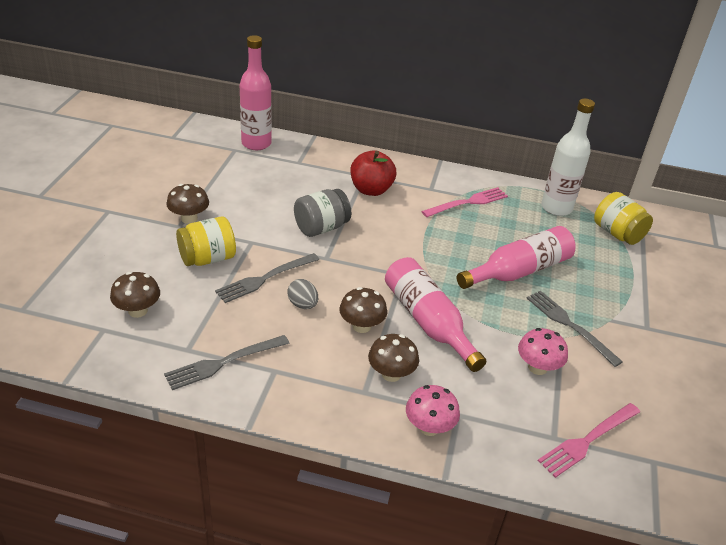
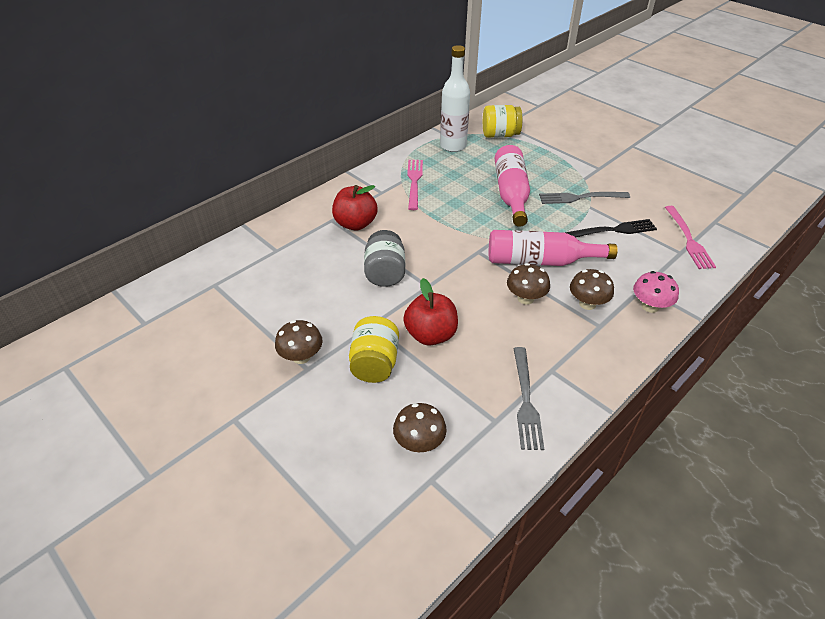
camera: 55 degrees left, 5 degrees up
(256, 143) = (219, 266): pink bottle -> none
(264, 279) = (430, 335): grey fork -> red apple
(302, 304) = (479, 323): grey egg -> none
(537, 367) = (614, 230): pink mushroom -> black fork

